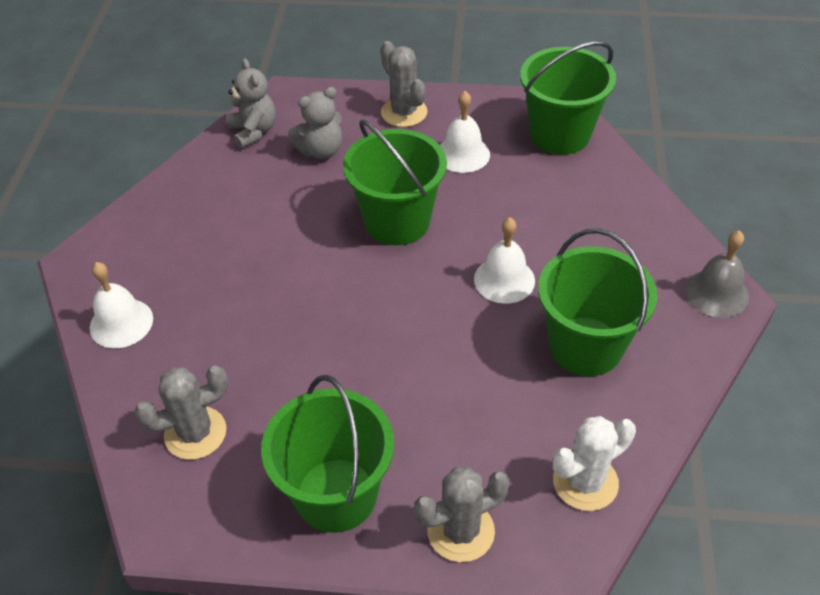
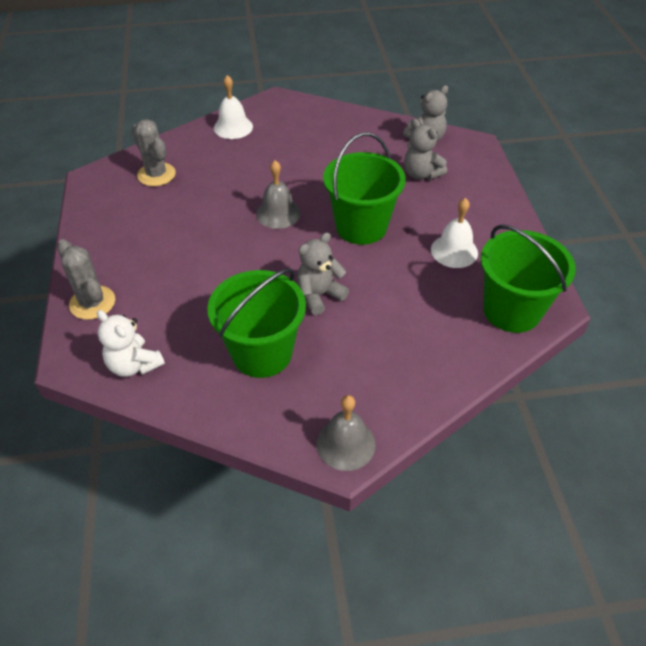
camera: 75 degrees right, 0 degrees up
(336, 495) = (117, 241): green bucket -> none
(343, 297) = (278, 213): none -> grey bell
(404, 112) = (488, 209): grey cactus -> none
(504, 280) = (319, 295): white bell -> grey teddy bear
(585, 482) = (134, 365): white cactus -> white teddy bear

